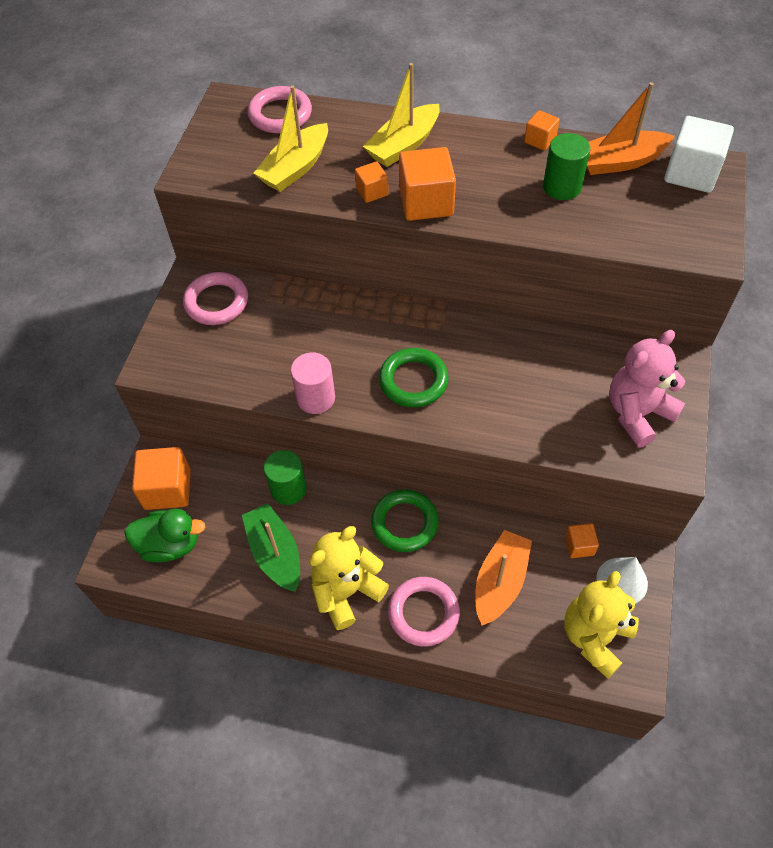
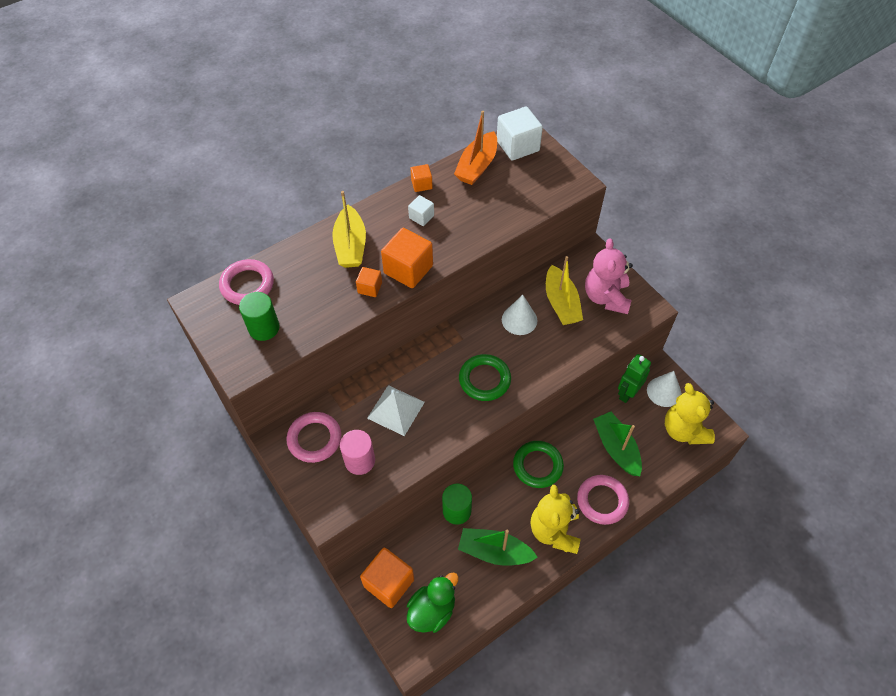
camera: 50 degrees left, 0 degrees up
(295, 168) = (304, 310): yellow boat -> yellow boat (561, 303)
(306, 337) = (396, 410): none -> white pyramid
(316, 398) = (446, 438): pink cylinder -> pink cylinder (360, 461)
(500, 168) = (421, 217): none -> white cube
(500, 582) = (616, 448): orange boat -> green boat
(516, 358) = (519, 320): none -> white cone
(562, 187) = (466, 203): green cylinder -> green cylinder (264, 328)
(579, 546) = (627, 393): orange cube -> green robot

